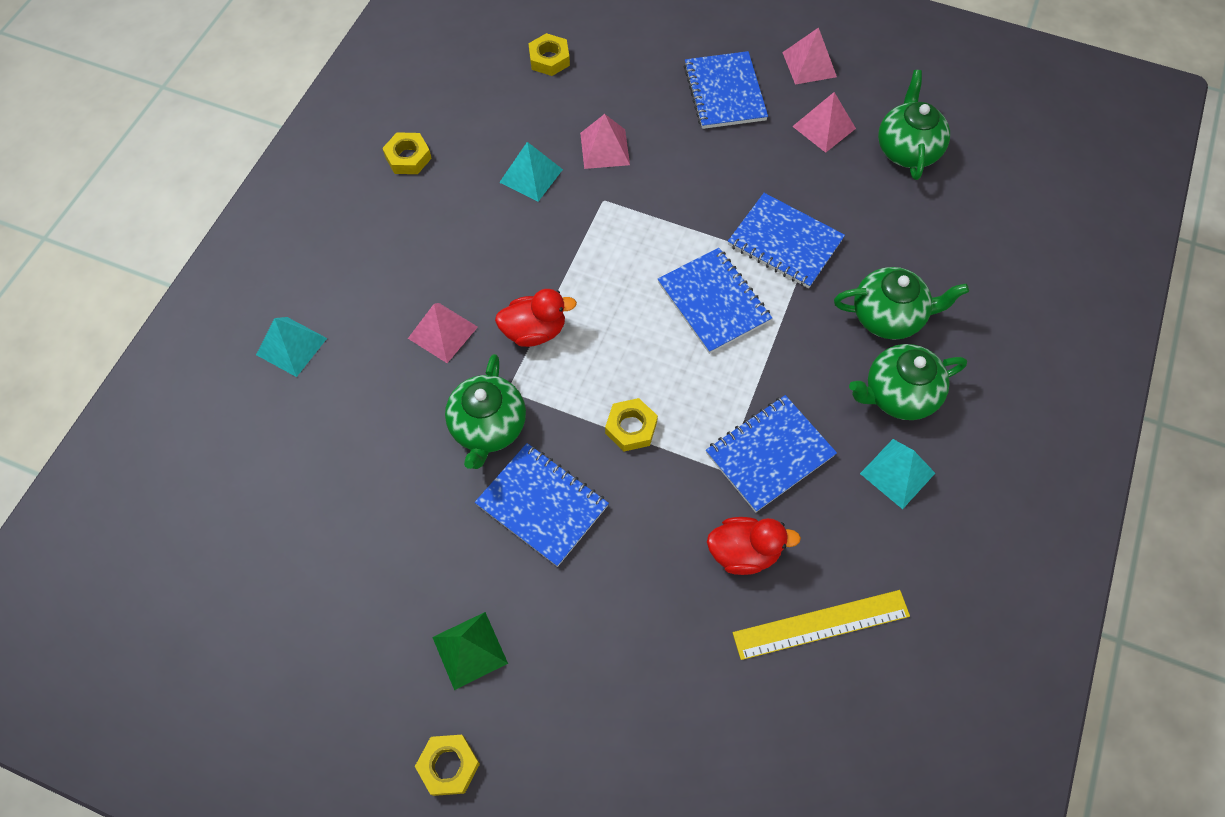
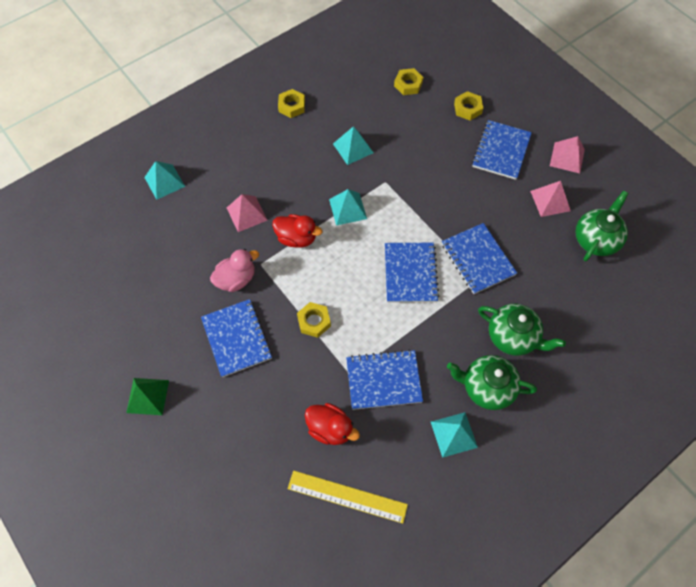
camera: 30 degrees right, 0 degrees up
(448, 765) = (97, 451): yellow nut -> yellow nut (467, 108)
(488, 427) = (236, 279): green teapot -> pink duck
(577, 259) = (347, 209): none -> turquoise pyramid
(605, 148) = (406, 152): pink pyramid -> none

